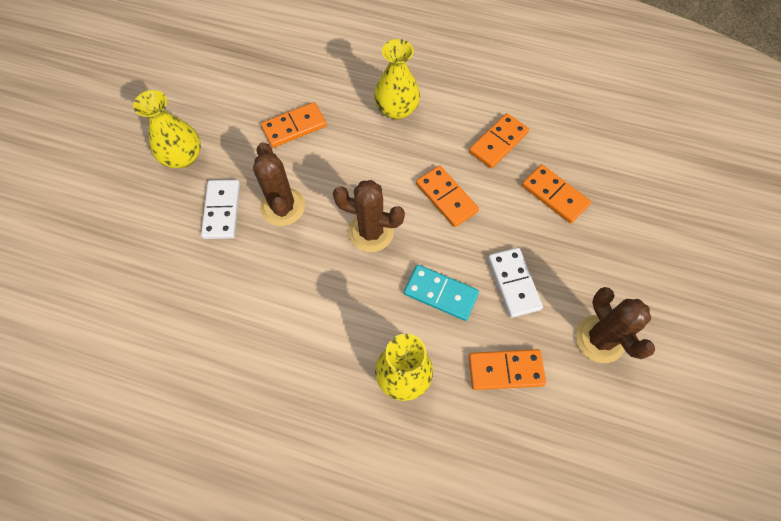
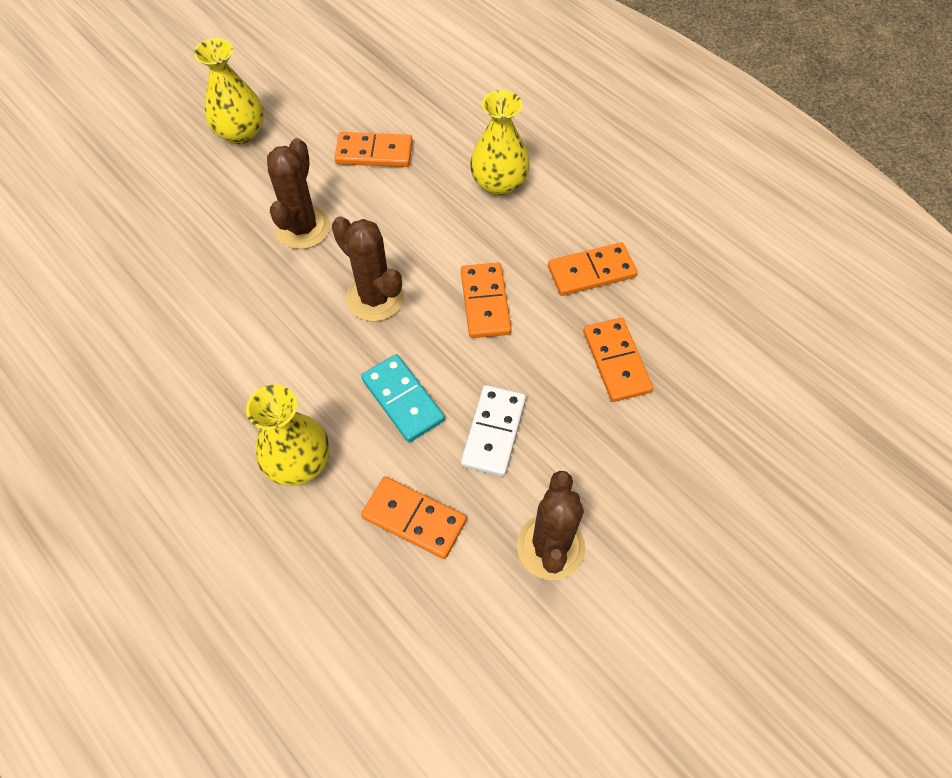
camera: 30 degrees right, 5 degrees down
(222, 210) = (240, 203): white domino -> none

